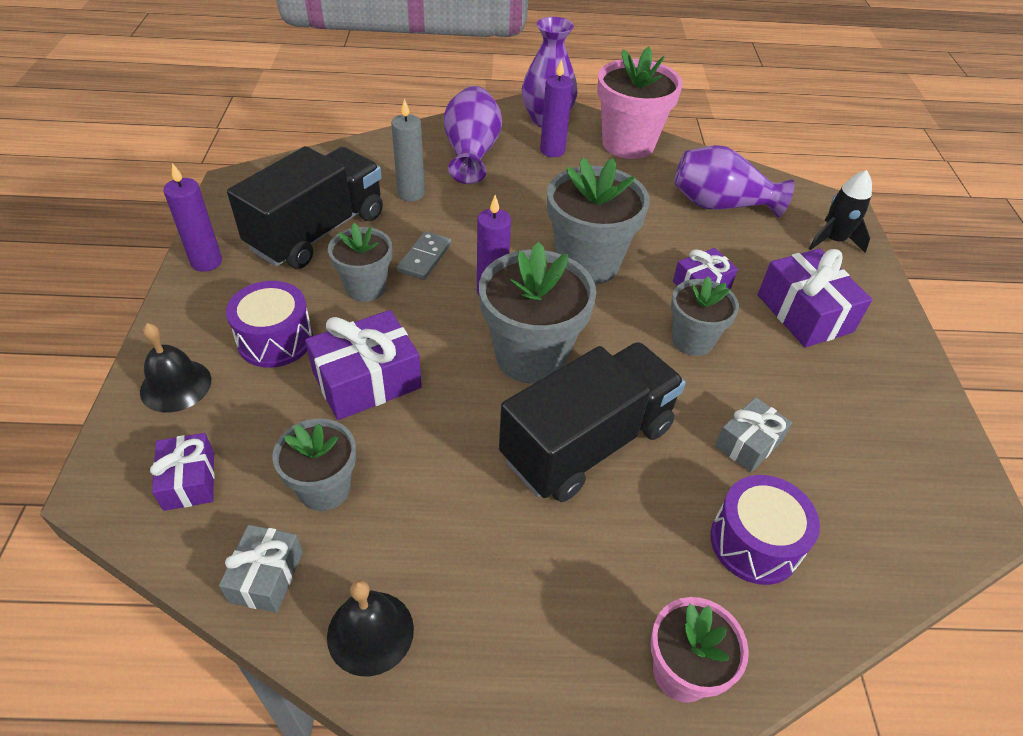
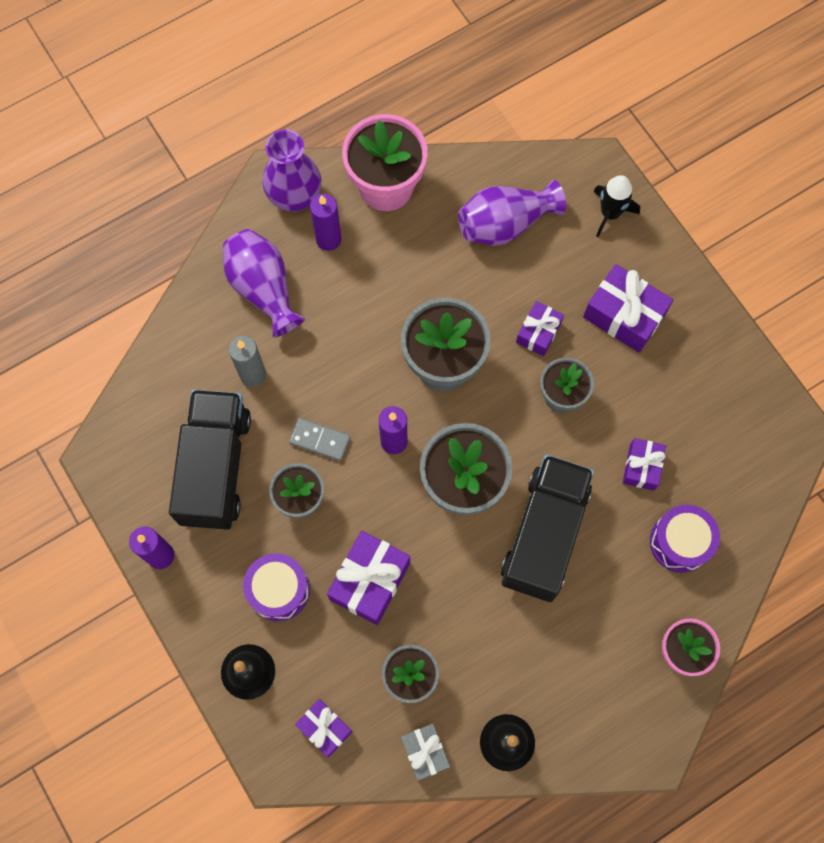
camera: 30 degrees left, 25 degrees up
(425, 258) = (320, 440): grey domino -> grey domino turned 60 degrees counterclockwise
(748, 443) = (642, 467): grey gift -> purple gift

